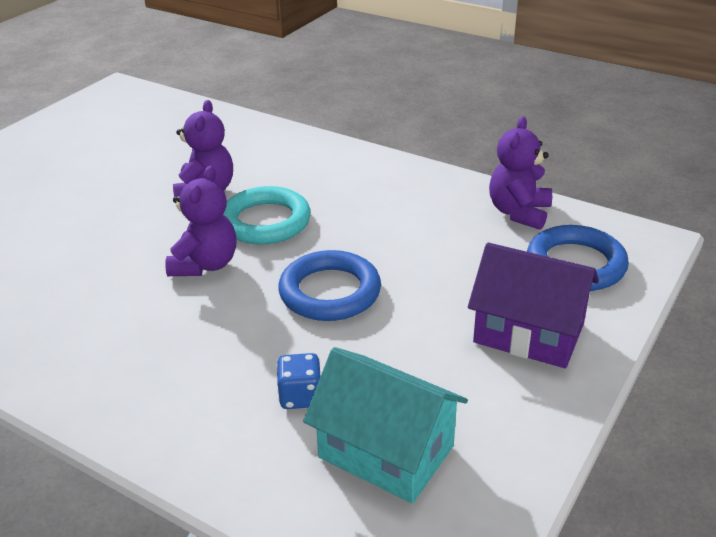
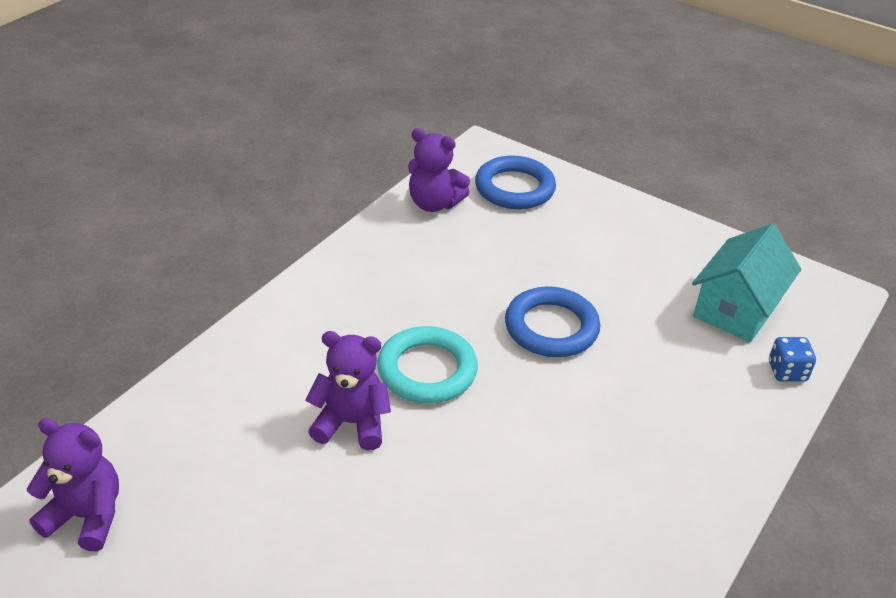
camera: 90 degrees left, 5 degrees up
(205, 265) = (504, 417): purple teddy bear -> purple teddy bear (86, 516)
(300, 396) = (688, 350): blue dice -> blue dice (787, 372)
(529, 333) = (602, 225): purple house -> none

